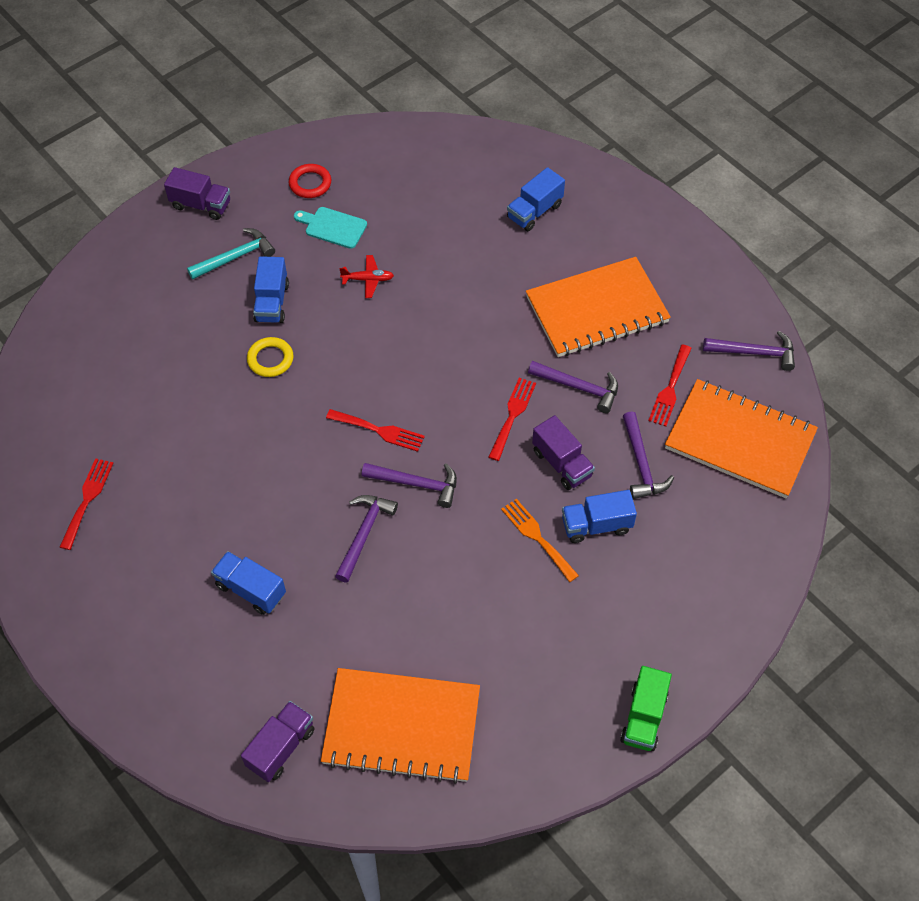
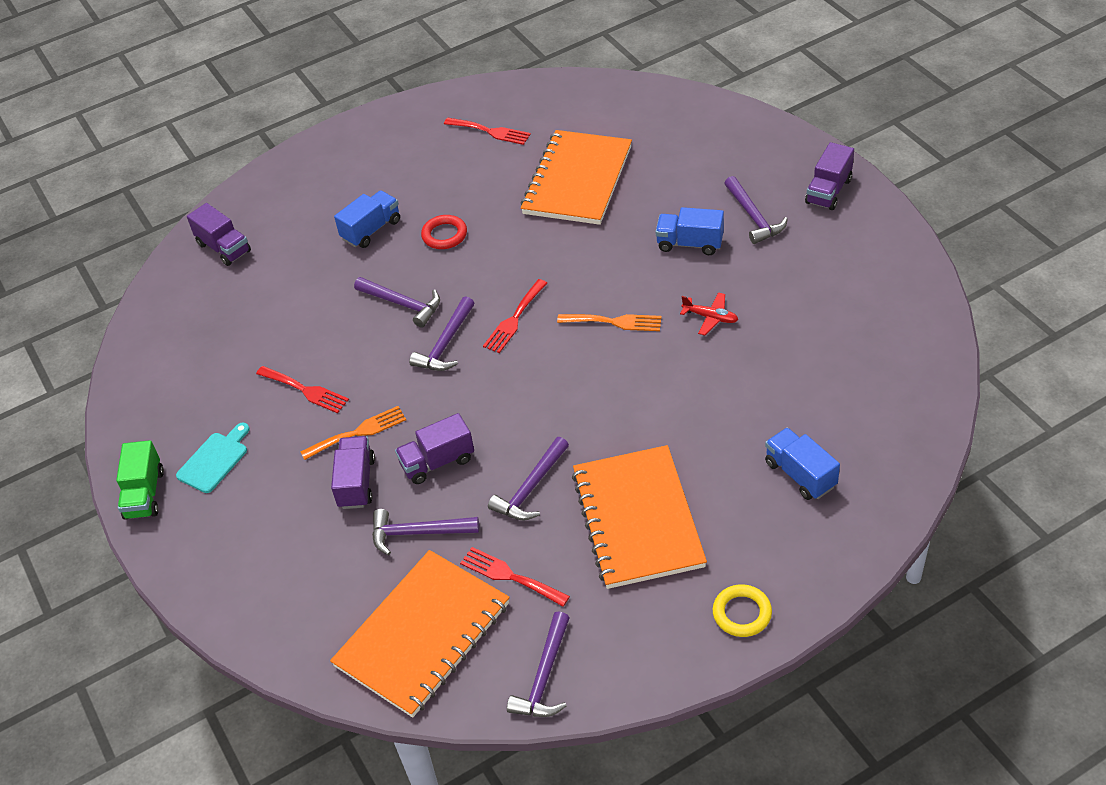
camera: 105 degrees right, 10 degrees down
(235, 257) = (754, 217): turquoise hammer -> purple hammer
(270, 359) = (617, 242): yellow ring -> yellow ring (742, 613)
(310, 183) = (856, 274): red ring -> red ring (444, 235)
(333, 227) = (789, 291): turquoise cutting board -> turquoise cutting board (214, 460)
(368, 280) = (710, 317): red plane -> red plane turned 75 degrees counterclockwise
(378, 349) = (615, 322): none -> orange fork
(401, 726) = (209, 322): orange notebook -> orange notebook (577, 180)
(512, 415) = (508, 426): red fork -> red fork (305, 390)
(596, 525) = (356, 483): blue truck -> purple truck
(643, 717) = (144, 494): green truck -> green truck turned 120 degrees counterclockwise

